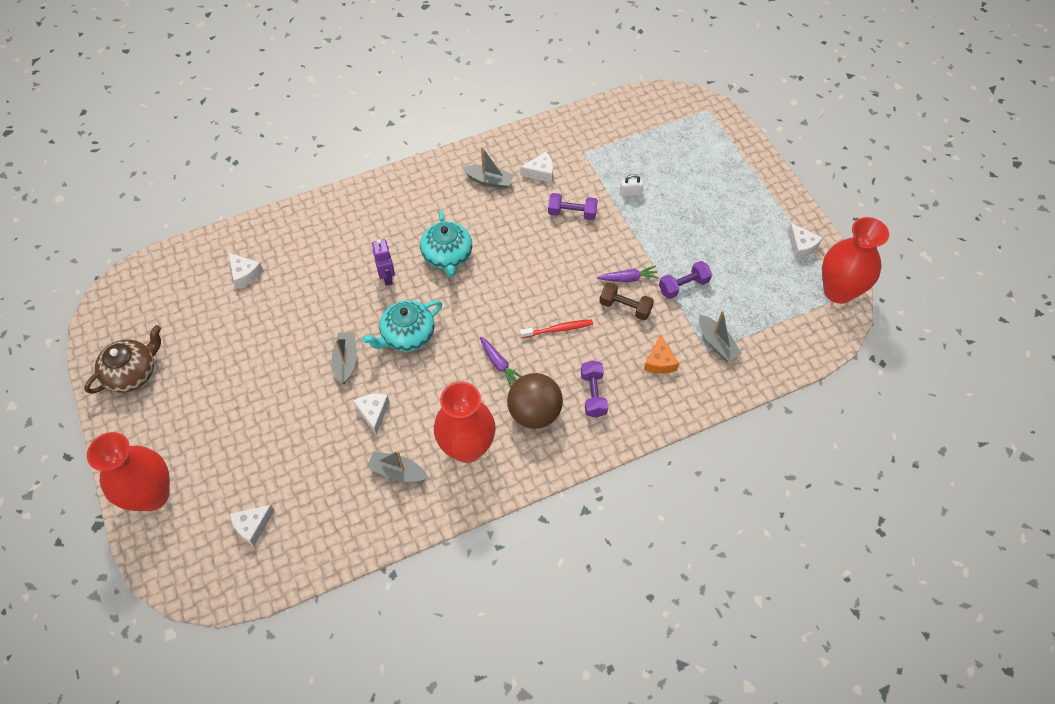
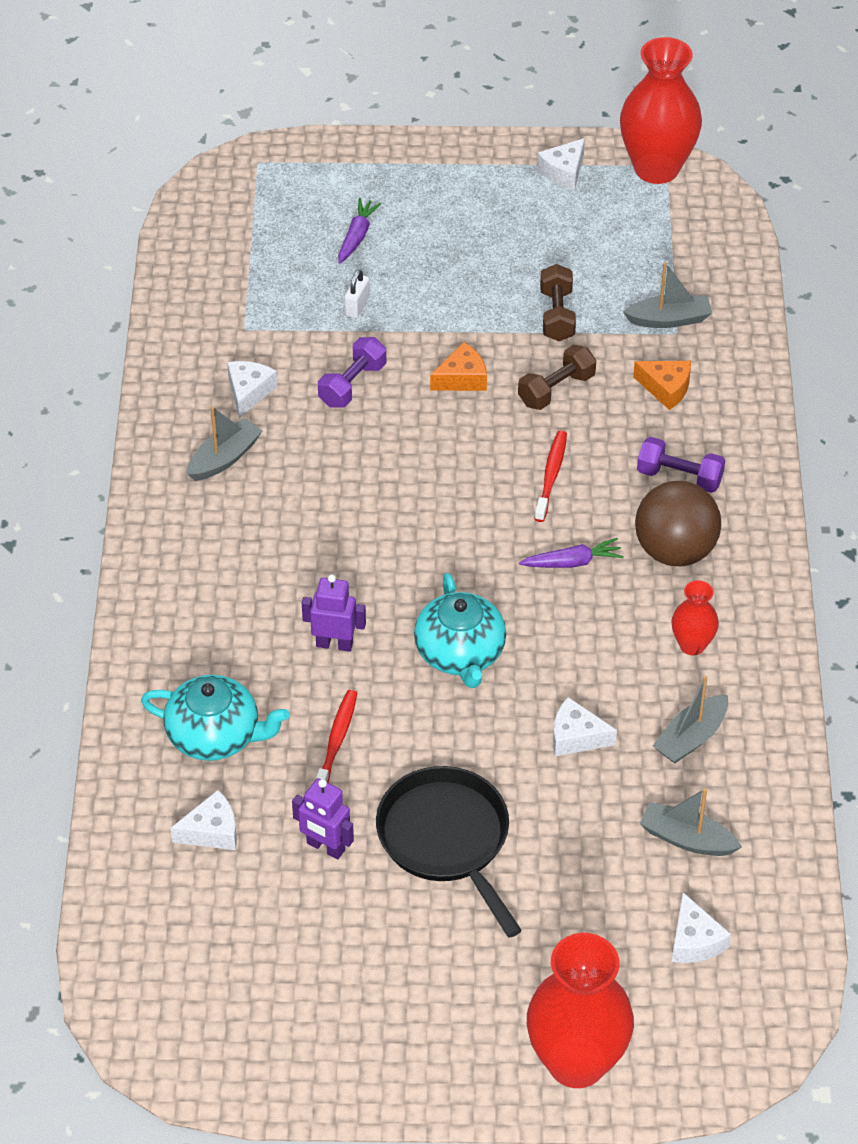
camera: 65 degrees left, 10 degrees down
(132, 373) = (325, 1040): brown teapot -> none
(253, 325) = (325, 847): none -> purple robot
(278, 377) = (447, 839): none -> black pan
(323, 303) = (336, 741): none -> red toothbrush
(346, 360) = (464, 743): grey boat -> grey boat (687, 839)
(447, 256) = (340, 557): turquoise teapot -> turquoise teapot (215, 735)
(467, 447) = (692, 645): red vase -> red vase, size x0.50
(606, 260) = (462, 378): none -> orange cheese
(628, 278) = (509, 367): purple carrot -> purple carrot (357, 236)
(683, 286) = (557, 315): purple dumbbell -> brown dumbbell
(801, 246) = (563, 171): white cheese -> white cheese turned 135 degrees clockwise

